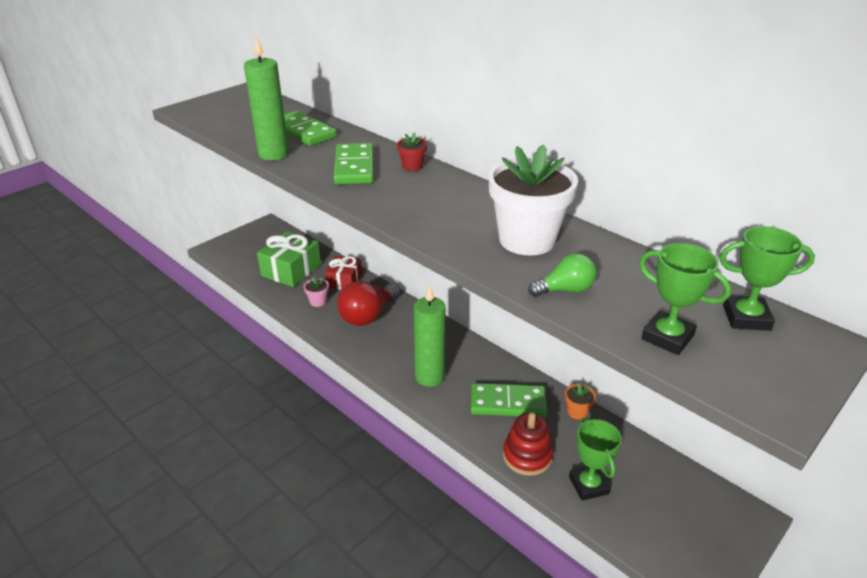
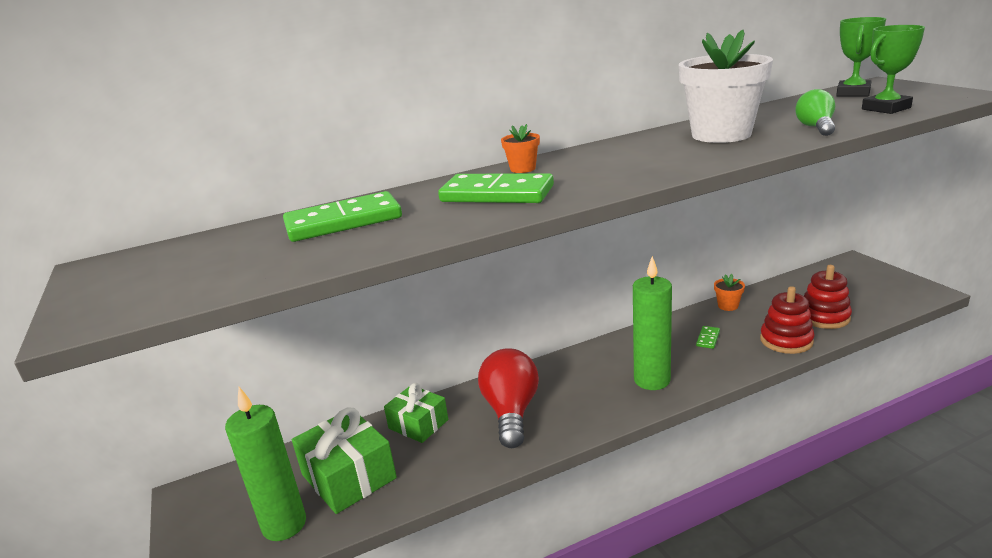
camera: 65 degrees left, 10 degrees down
(273, 154) = (401, 240): green candle -> green candle (284, 525)
(318, 301) = (451, 455): pink flower pot -> none
(344, 280) = (418, 424): red gift -> green gift
(368, 315) = (511, 412): red light bulb -> red light bulb turned 150 degrees counterclockwise
(412, 166) = (523, 169): red flower pot -> orange flower pot
(507, 403) = (708, 339): green domino -> green domino, size x0.44
(588, 485) = (824, 317): green trophy -> red stacking toy

